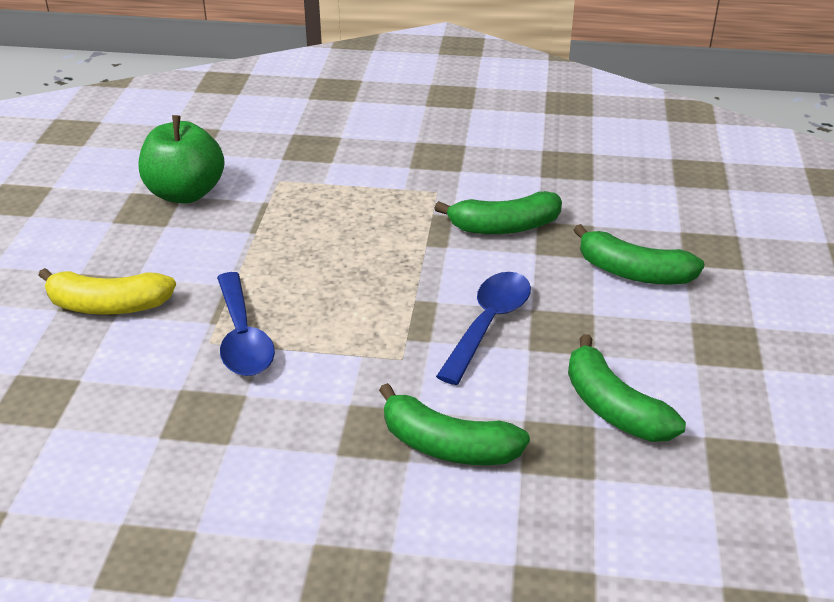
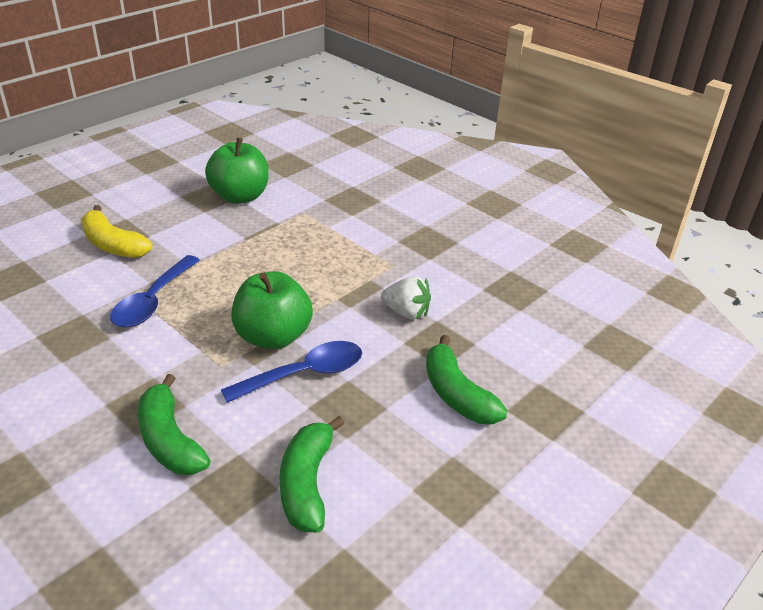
camera: 35 degrees right, 0 degrees up
(414, 308) = (273, 337): none -> green apple
(504, 227) = (406, 312): green banana -> white strawberry

